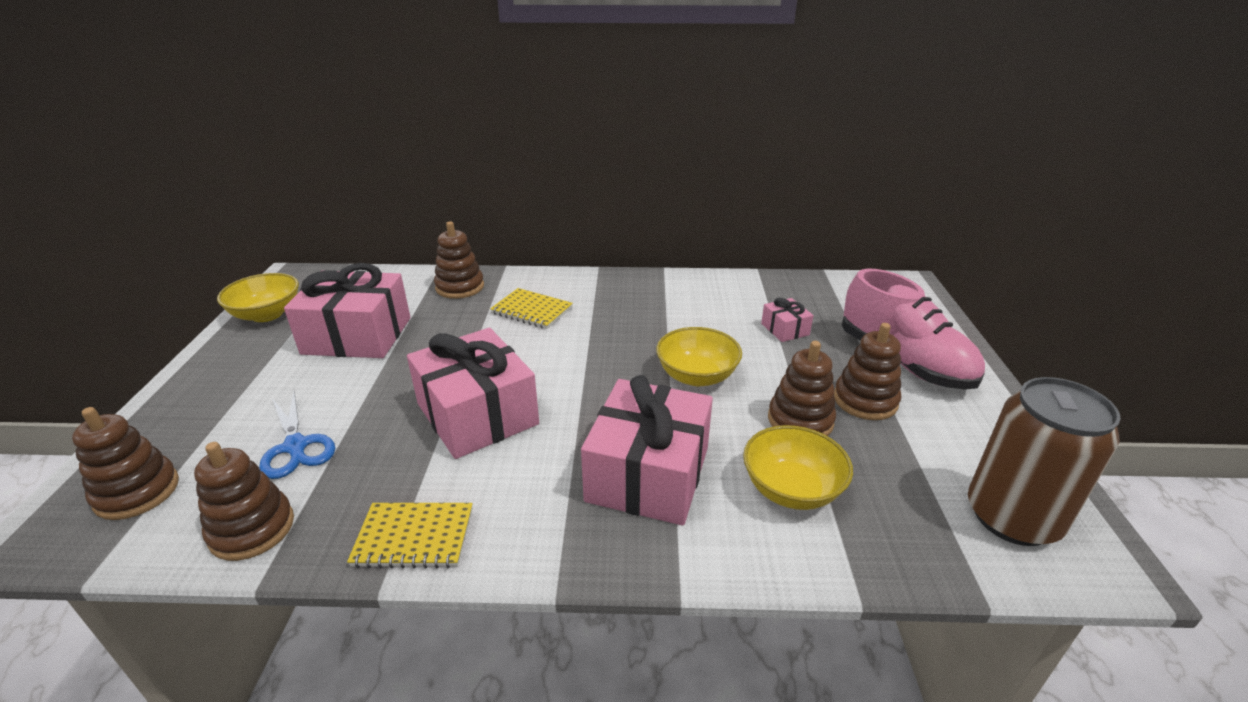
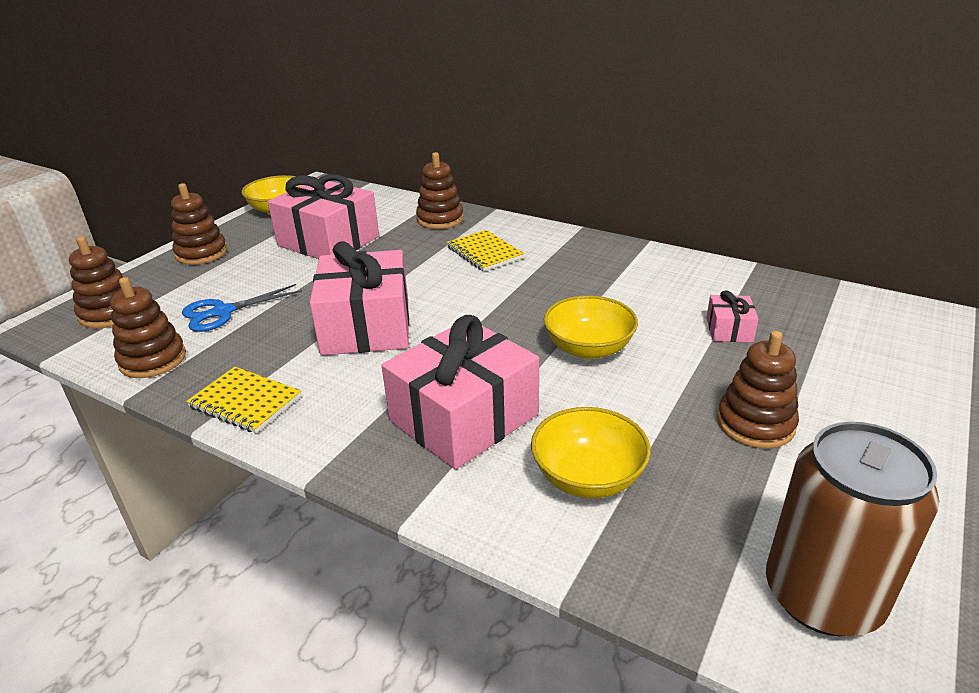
camera: 30 degrees right, 0 degrees up
(296, 447) = (222, 312): blue scissors -> blue scissors turned 60 degrees clockwise
(800, 420) = (659, 420): brown stacking toy -> brown stacking toy (201, 253)
(903, 361) = (847, 399): pink shoe -> none

